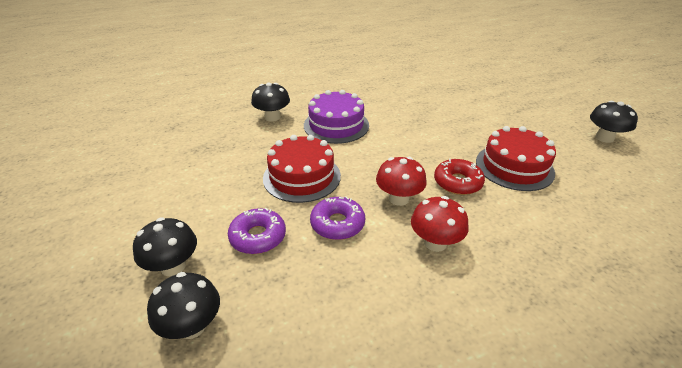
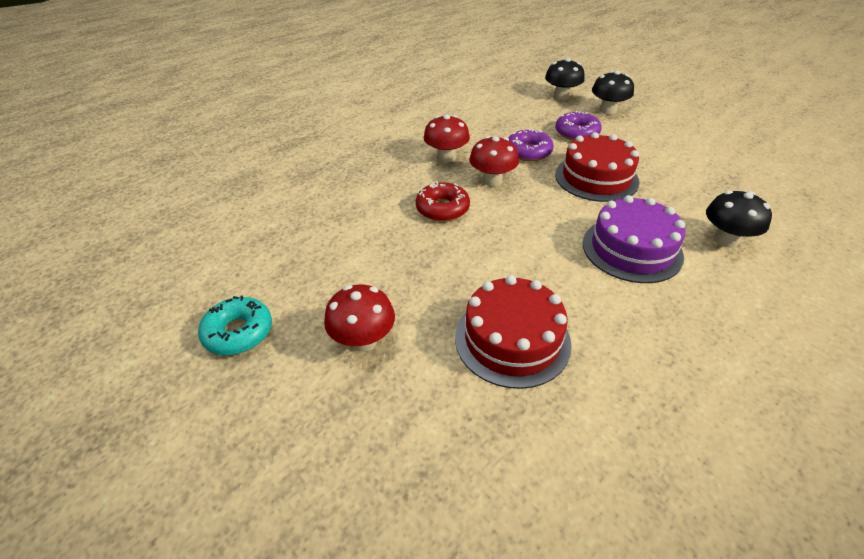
camera: 160 degrees right, 5 degrees up
(514, 167) = (382, 243): red cake -> red cake (512, 339)
(523, 120) = (363, 340): none -> red mushroom
(604, 138) = (238, 332): black mushroom -> turquoise donut

